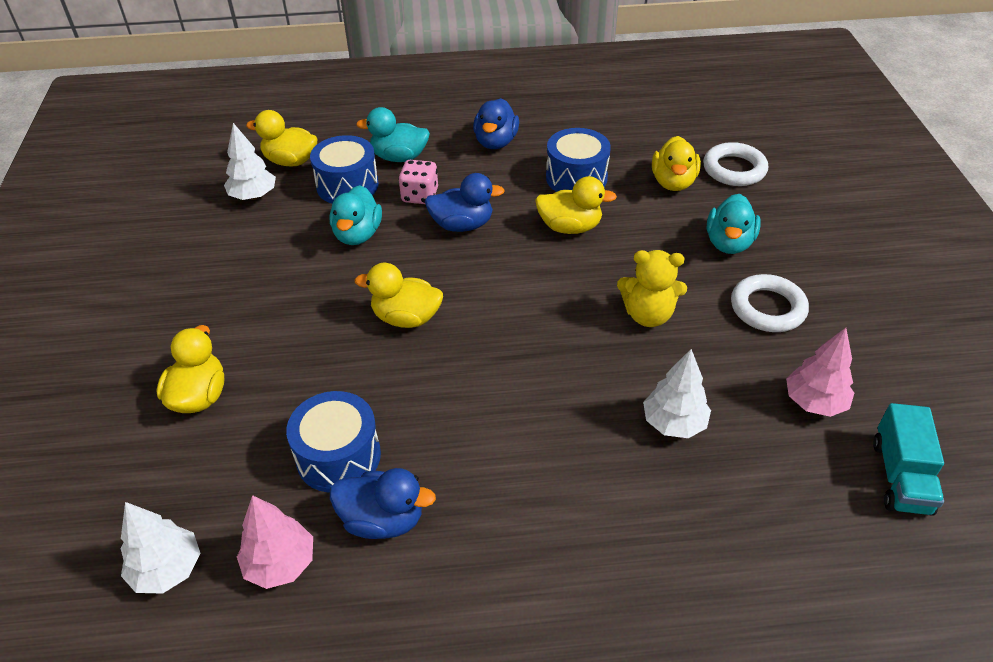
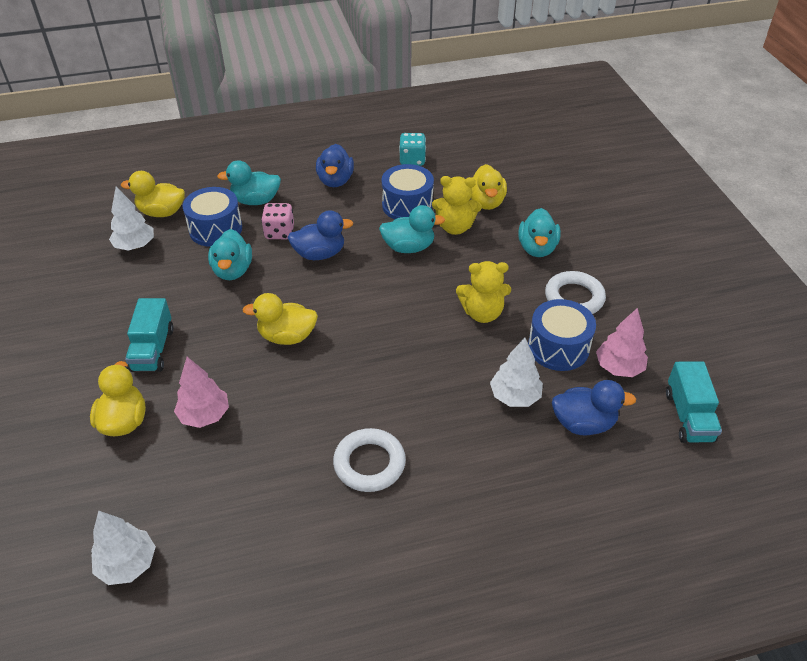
camera: 10 degrees left, 0 degrees up
(249, 316) = (153, 349): none -> turquoise truck
(280, 564) = (221, 546): pink tree -> pink tree (205, 415)
(338, 456) = (252, 455): blue drum -> blue drum (558, 347)
(383, 520) = (298, 501): blue duck -> blue duck (583, 423)
(570, 227) = (409, 247): yellow duck -> turquoise duck
(591, 126) = (412, 160): none -> turquoise dice
(630, 208) = (455, 227): none -> yellow teddy bear
(734, 169) = (533, 187): white ring -> white ring (369, 463)

